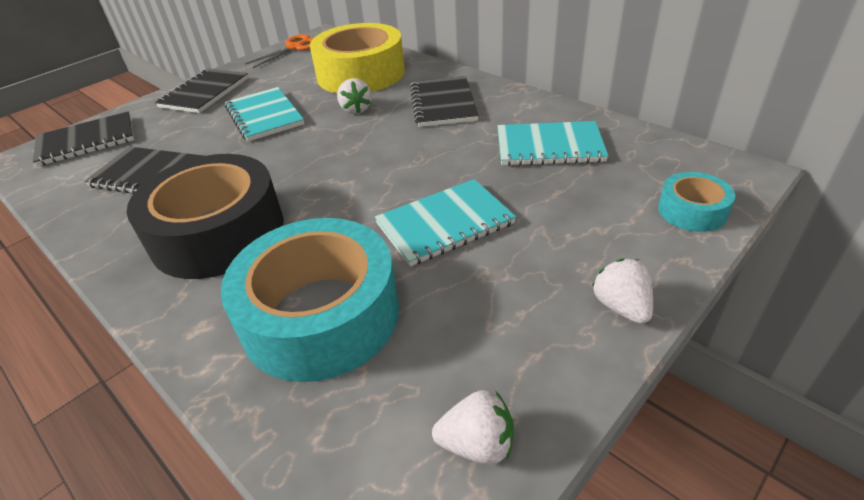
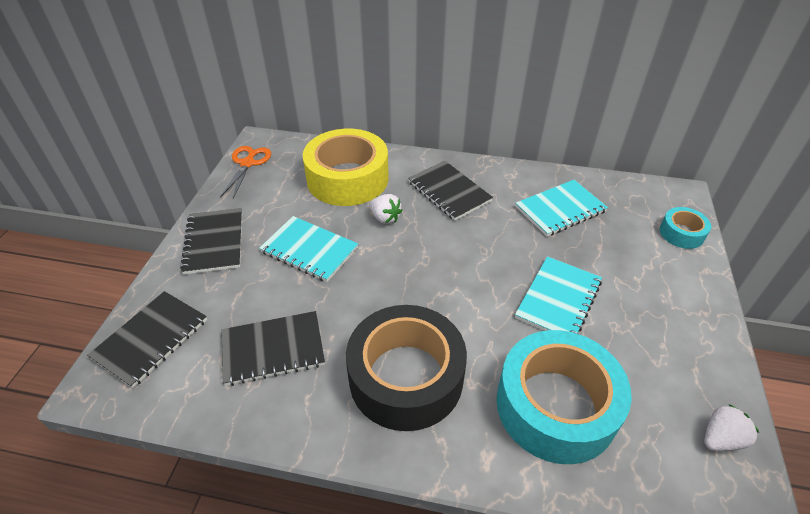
camera: 35 degrees left, 5 degrees up
(621, 307) = (706, 316): white strawberry -> none

